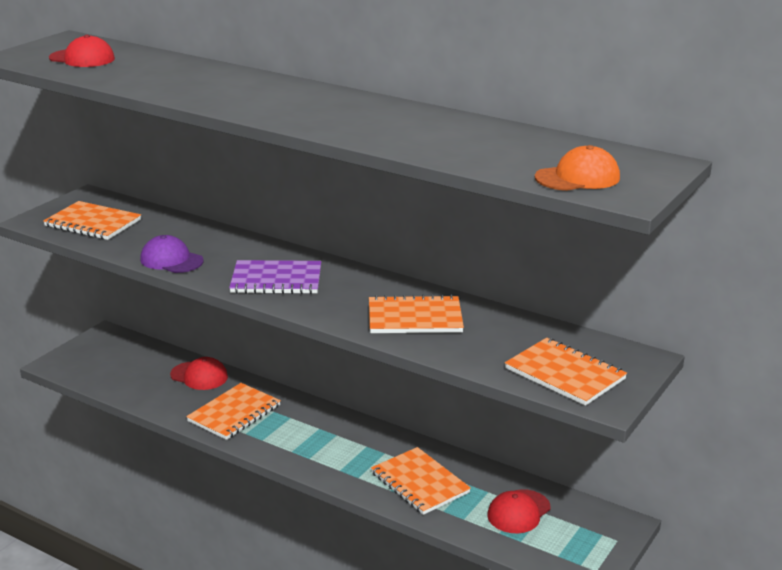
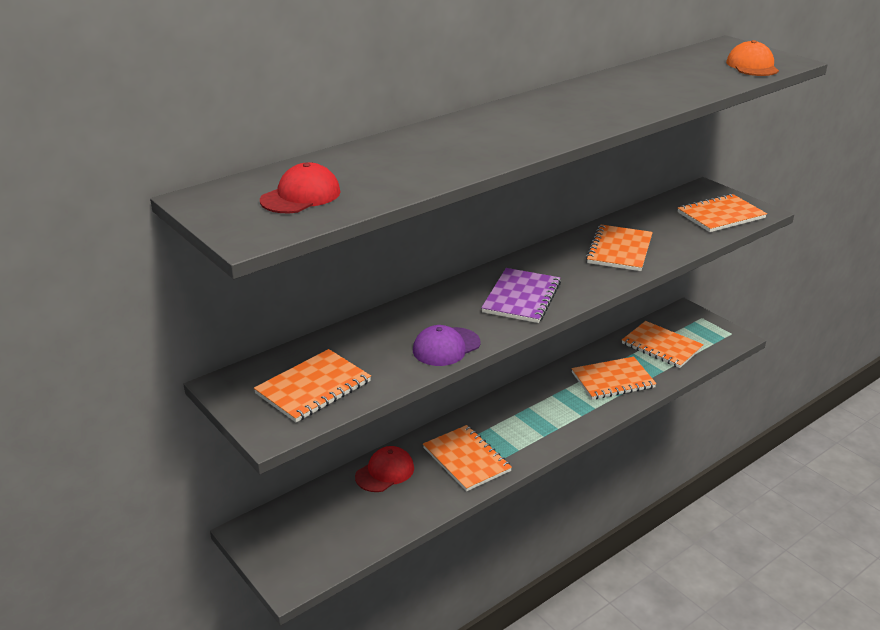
camera: 70 degrees left, 5 degrees up
(518, 512) = (661, 346): red cap -> orange notebook

